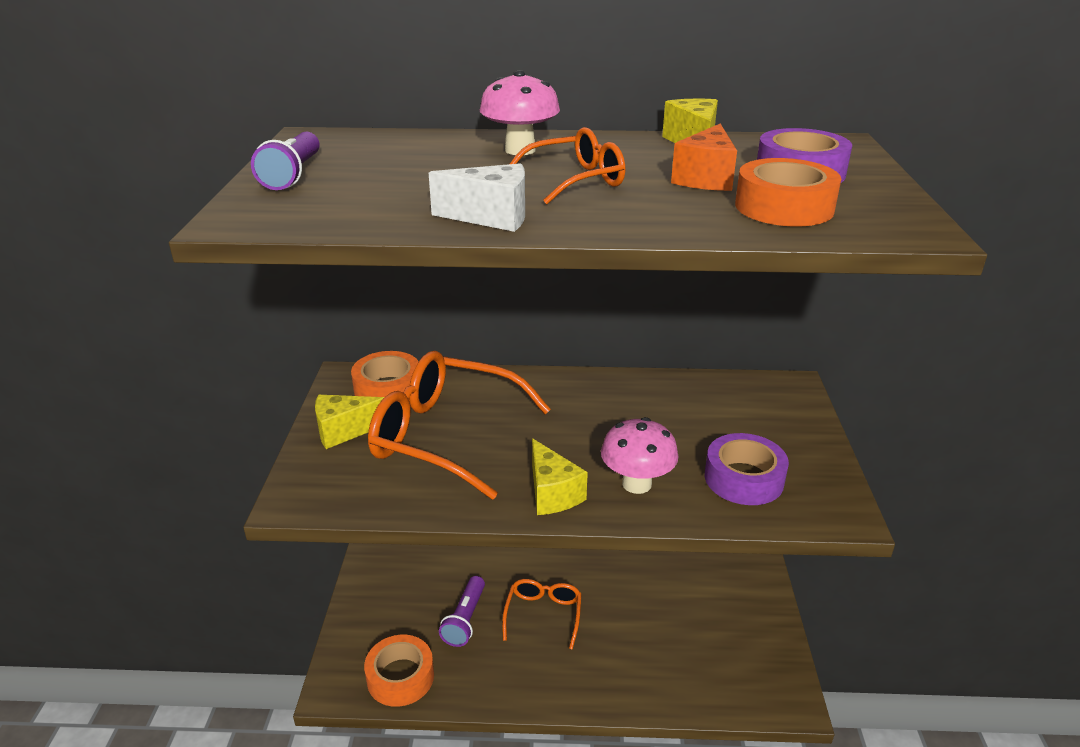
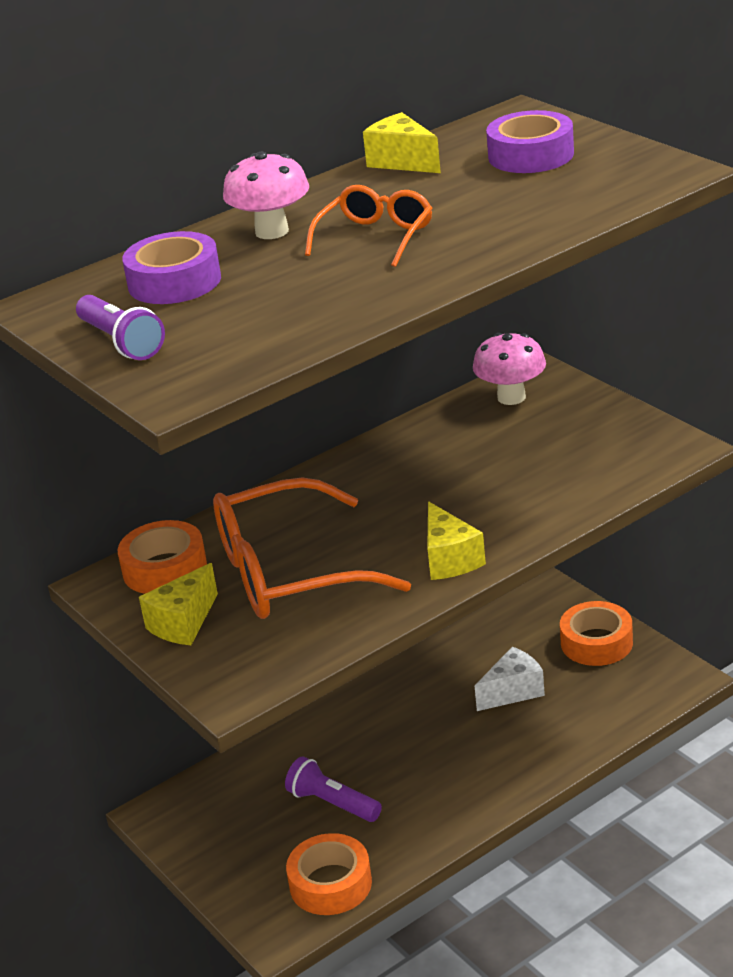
camera: 35 degrees left, 0 degrees up
(465, 619) = (333, 803): purple flashlight -> purple flashlight turned 150 degrees clockwise
(491, 217) = (375, 296): white cheese -> white cheese (513, 691)
(543, 614) = (403, 751): orange glasses -> none
(552, 493) = (449, 559): yellow cheese -> yellow cheese turned 45 degrees clockwise
(636, 484) = (507, 514): pink mushroom -> pink mushroom (511, 397)
(705, 178) = (472, 192): orange cheese -> none
(744, 478) = (584, 464): purple tape -> purple tape (174, 282)
(784, 207) = (568, 191): orange tape -> orange tape (596, 643)

